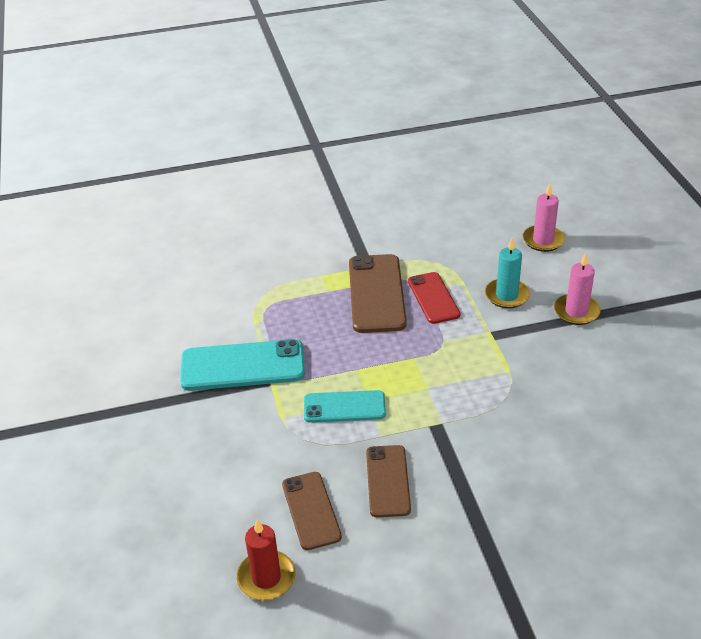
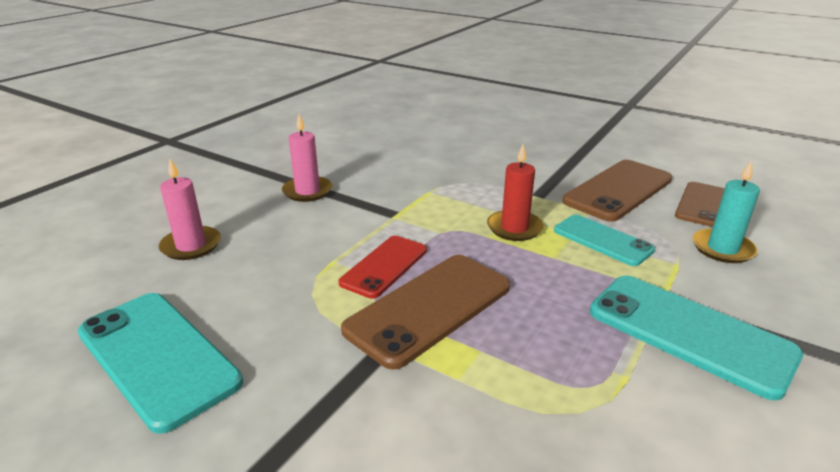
camera: 135 degrees left, 10 degrees down
(266, 577) = (768, 194): red candle -> red candle (514, 228)
(387, 481) = (618, 190): brown phone -> brown phone, size x1.58
(442, 206) = (157, 357): none -> turquoise phone
(507, 295) = (324, 229): turquoise candle -> turquoise candle (722, 249)

